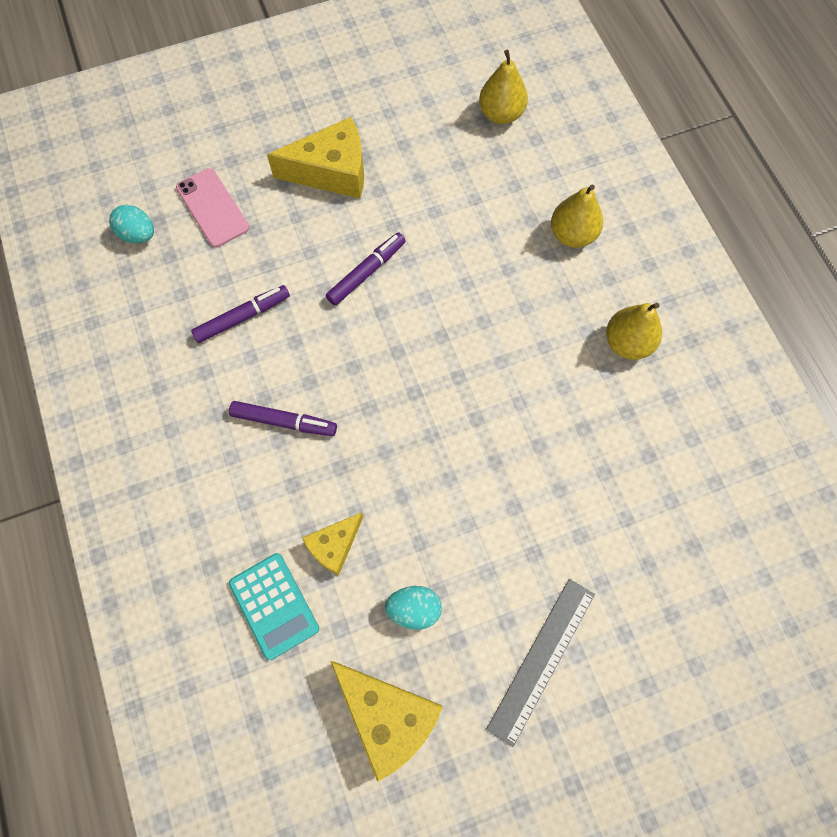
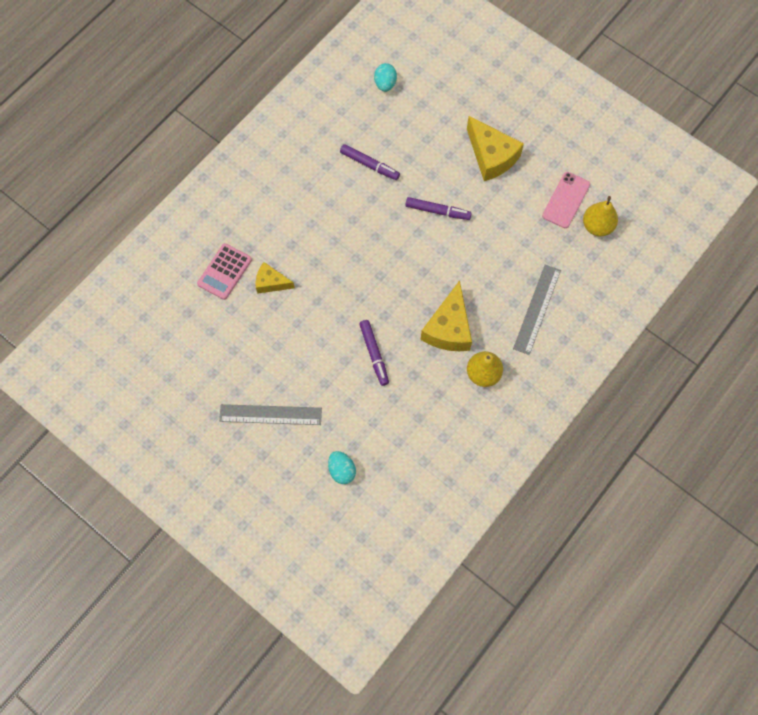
camera: 60 degrees right, 0 degrees up
(212, 208) = (426, 110): pink phone -> pink phone (566, 200)
(274, 606) = (224, 272): turquoise calculator -> pink calculator
(284, 422) = (323, 220): purple marker -> purple marker (374, 354)
(387, 716) = (201, 354): yellow cheese -> yellow cheese (448, 328)
(414, 609) = (261, 339): turquoise egg -> turquoise egg (342, 470)
(572, 235) = (537, 309): yellow pear -> grey ruler

